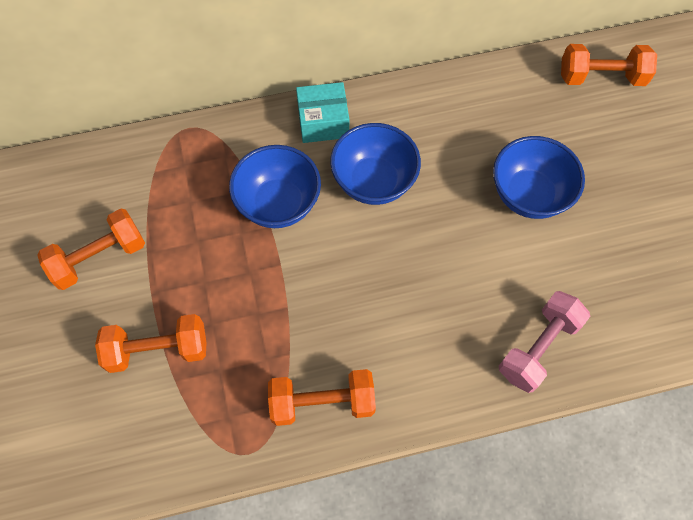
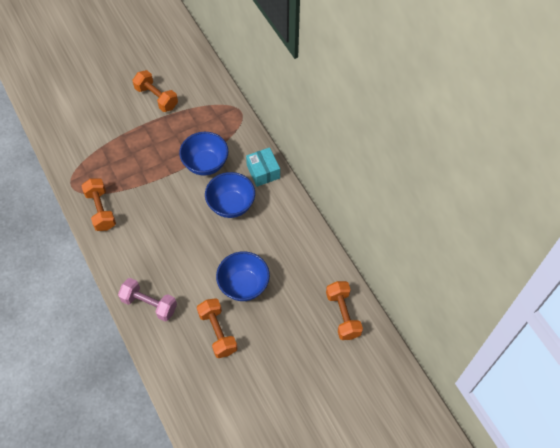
camera: 75 degrees right, 5 degrees down
(158, 350) = (114, 136): orange dumbbell -> orange dumbbell (217, 332)

